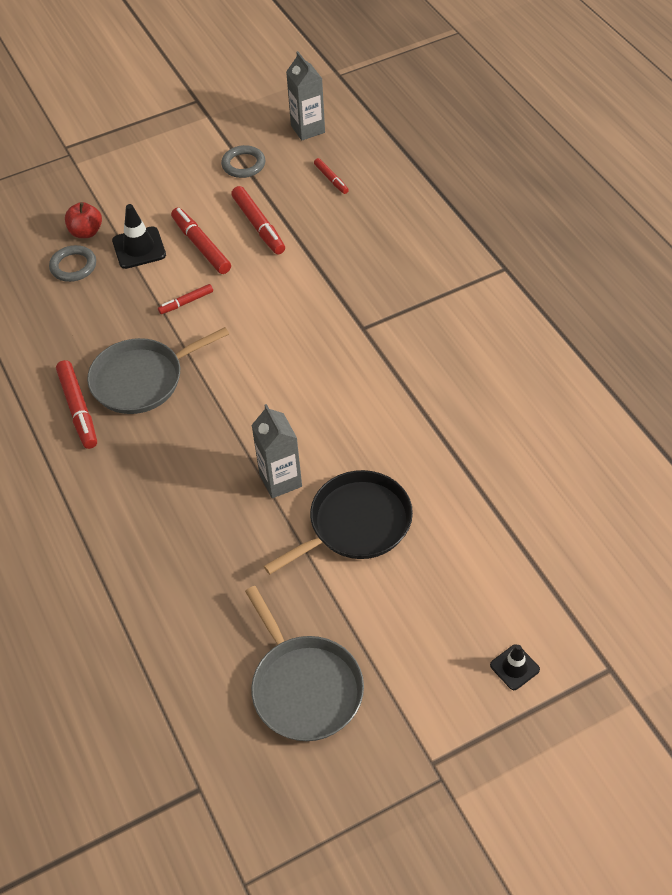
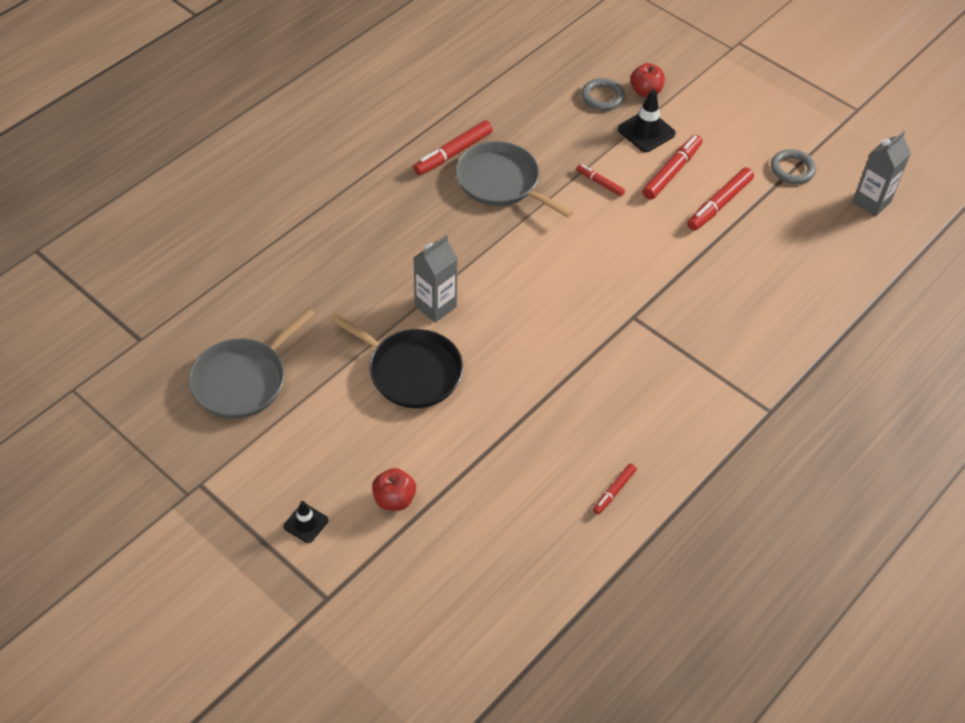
camera: 65 degrees right, 0 degrees up
(331, 179) = (812, 240): red marker -> red marker (614, 491)
(509, 579) = (394, 499): none -> red apple

